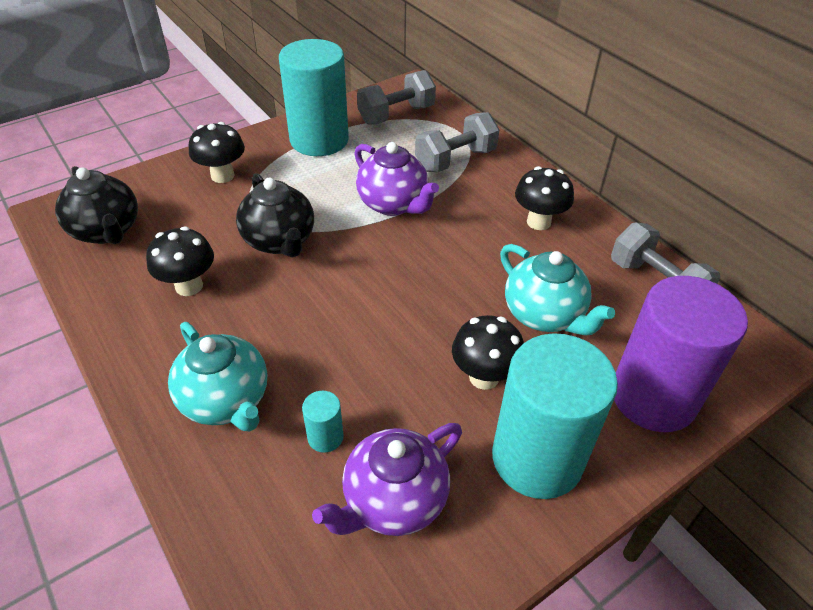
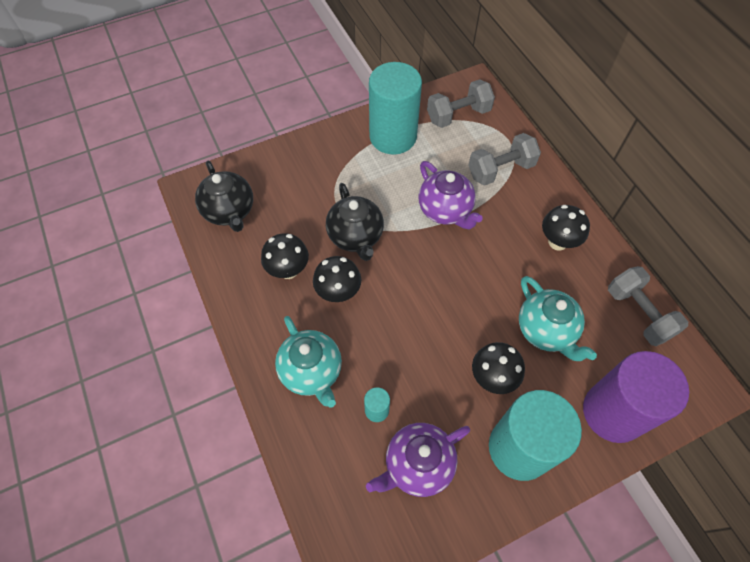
camera: 10 degrees right, 15 degrees up
(222, 176) = (315, 166): black mushroom -> black mushroom (338, 292)

